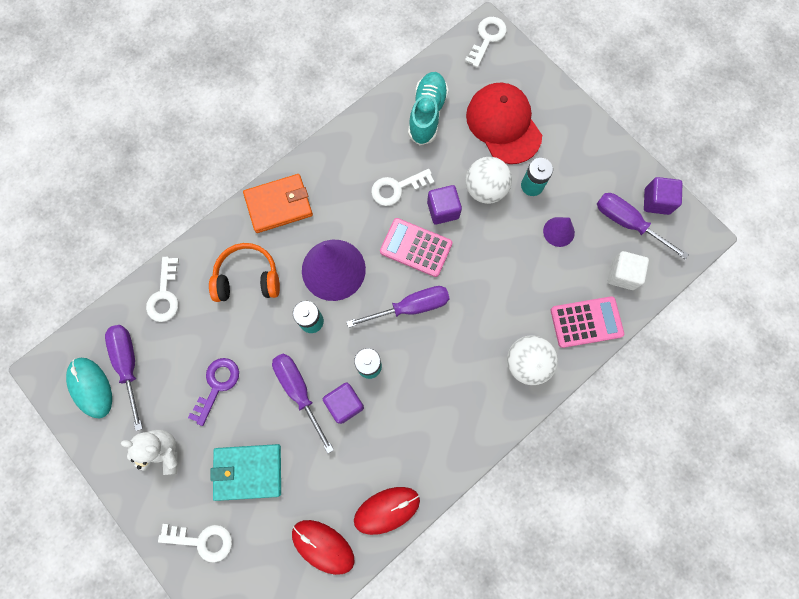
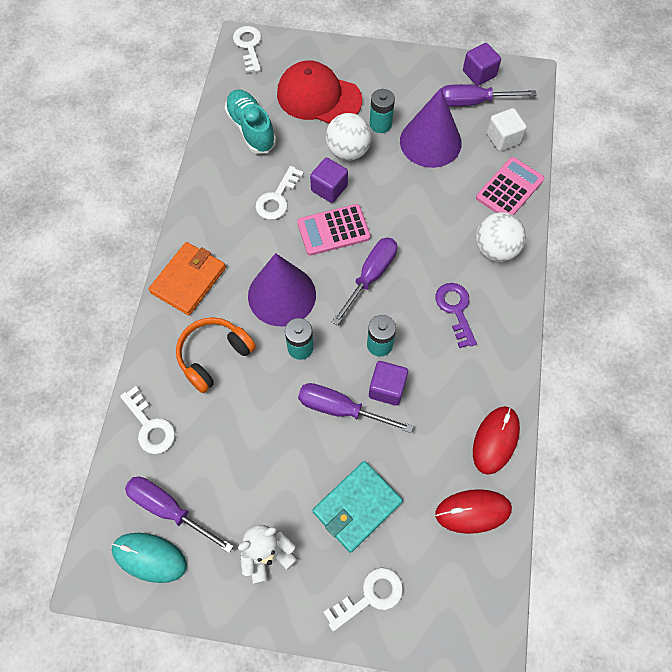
camera: 40 degrees left, 10 degrees down
(217, 385) = (266, 461): purple key -> purple key (455, 309)
(558, 231) = (430, 142): purple cone -> purple cone, size x2.00

